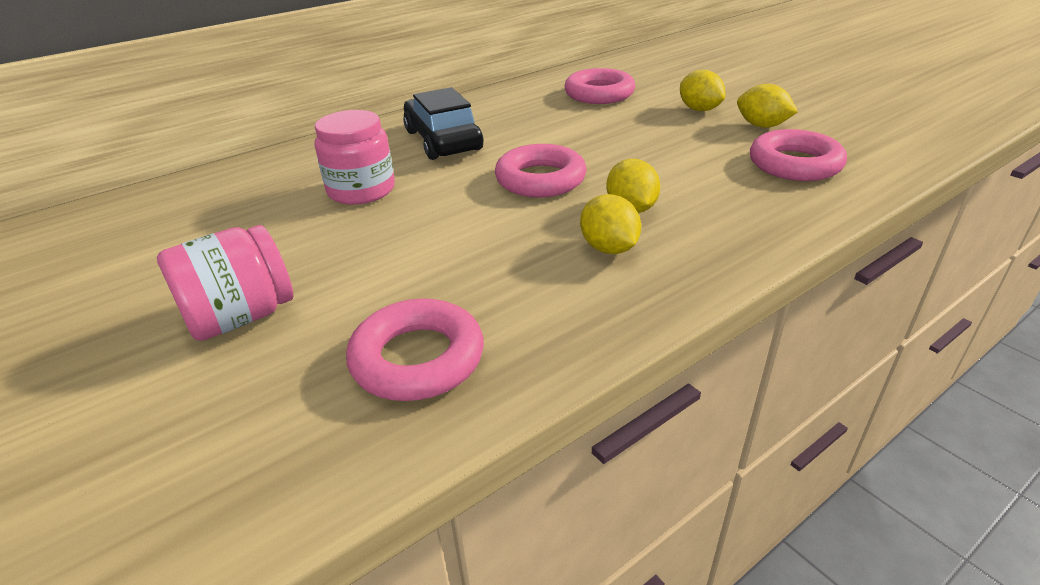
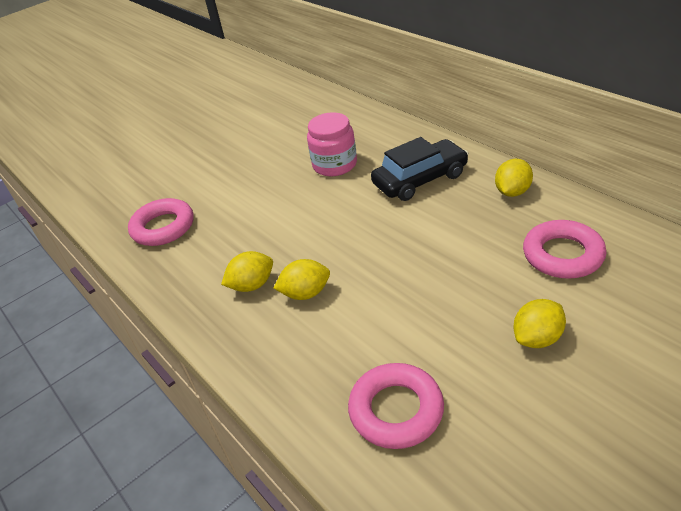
camera: 90 degrees right, 5 degrees up
(241, 317) = (207, 166): pink jar -> none
(540, 179) = (353, 240): pink ring -> none
(762, 126) = (499, 393): yellow lemon -> yellow lemon (512, 192)

